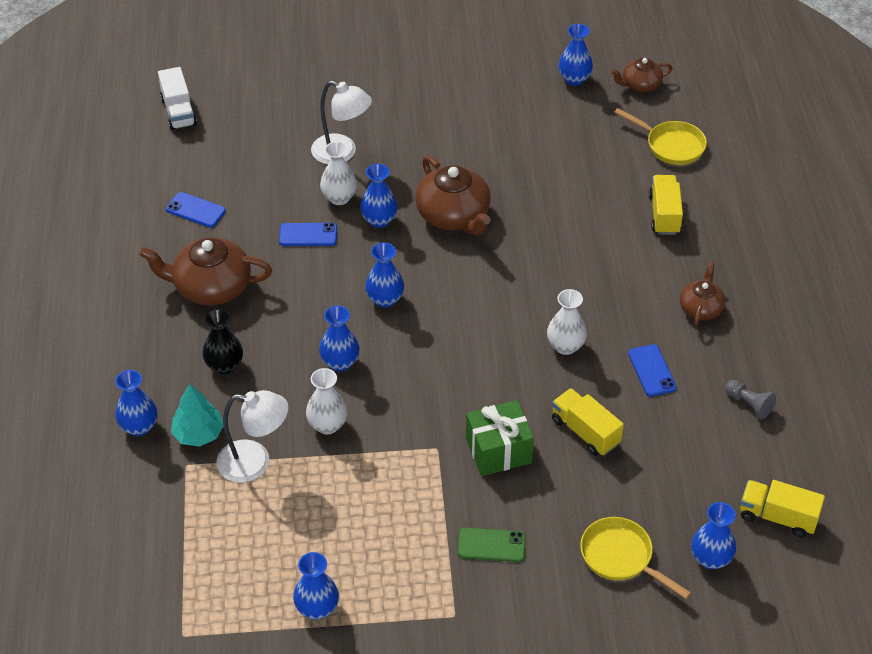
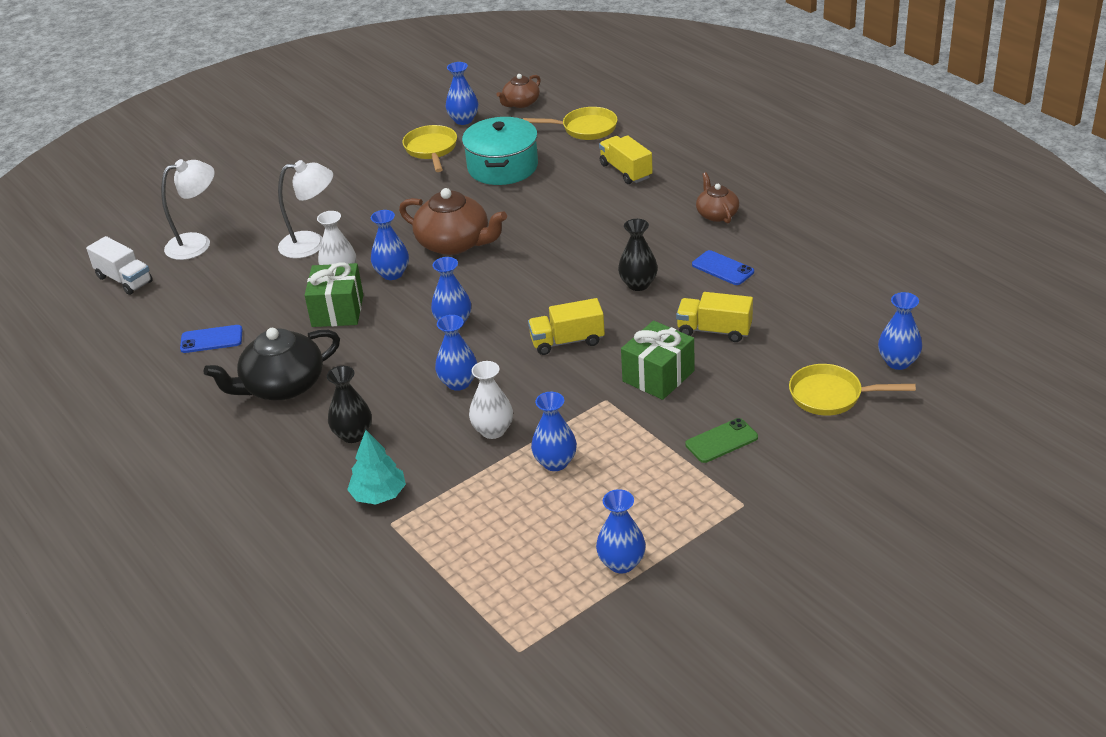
camera: 30 degrees left, 10 degrees down
(139, 427) = (314, 518): blue vase -> blue vase (555, 462)
(211, 287) = (282, 386): brown teapot -> black teapot
(255, 462) = (454, 489): white lamp -> white lamp (197, 243)
(308, 235) = (337, 311): blue phone -> green gift
(519, 100) = (431, 150): none -> yellow pan
(562, 152) = (503, 167): none -> turquoise pot
(565, 346) = (638, 284): white vase -> black vase
(749, 404) = (817, 255): grey pawn -> none
(777, 517) = (916, 312): yellow truck -> yellow truck (567, 341)

